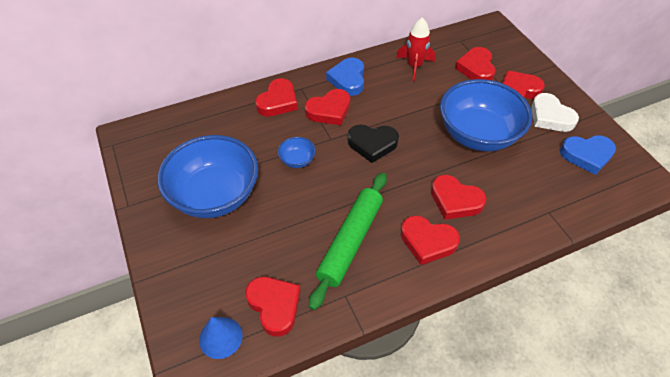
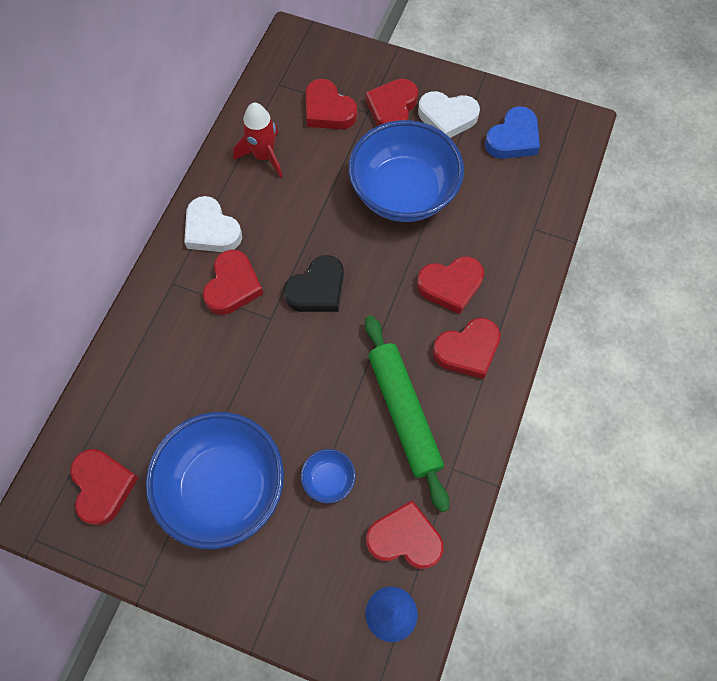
camera: 45 degrees left, 15 degrees up
(278, 101) = (165, 321): red heart -> red heart (103, 486)
(297, 160) = (263, 373): blue bowl -> blue bowl (328, 480)
(348, 79) = (211, 230): blue heart -> white heart

